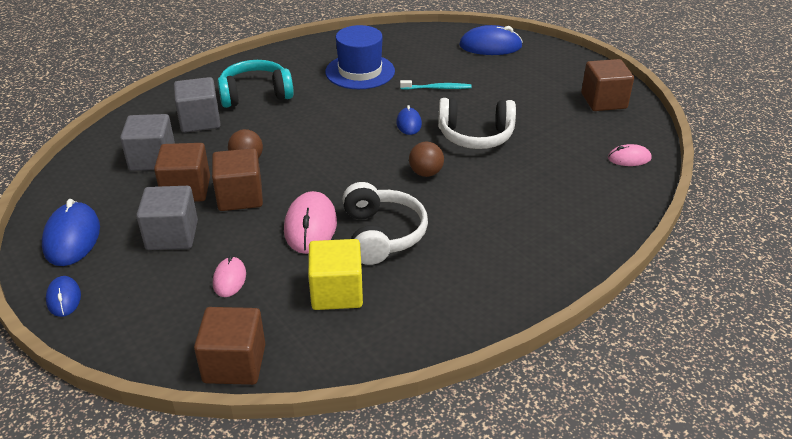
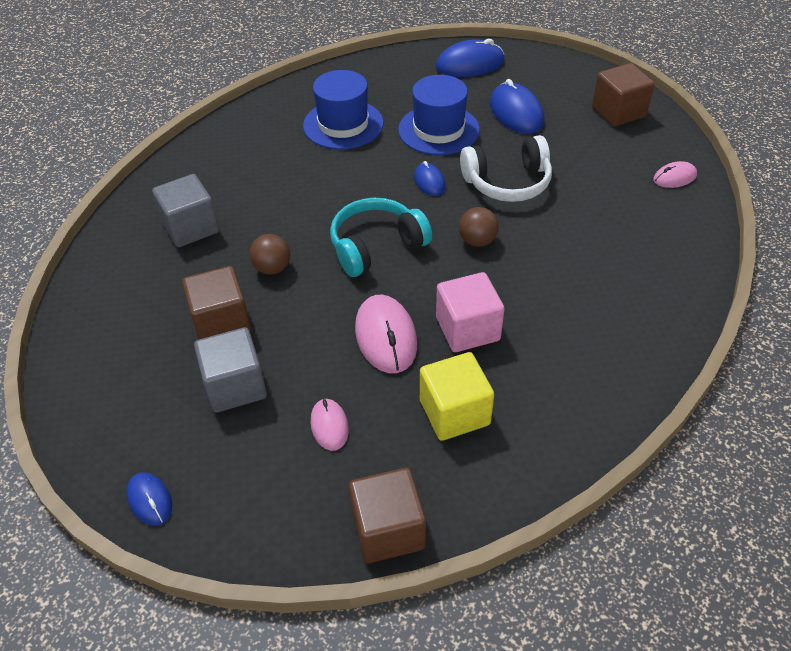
camera: 15 degrees left, 10 degrees up
(72, 237) = (117, 418): blue mouse -> blue mouse (516, 113)
(152, 159) = (160, 291): grey cube -> none
(240, 197) = (288, 317): brown cube -> none
(255, 94) = (238, 178): turquoise headphones -> turquoise headphones (376, 246)
(381, 234) = (467, 329): white headphones -> pink cube
(437, 88) = (438, 130): turquoise toothbrush -> blue hat

